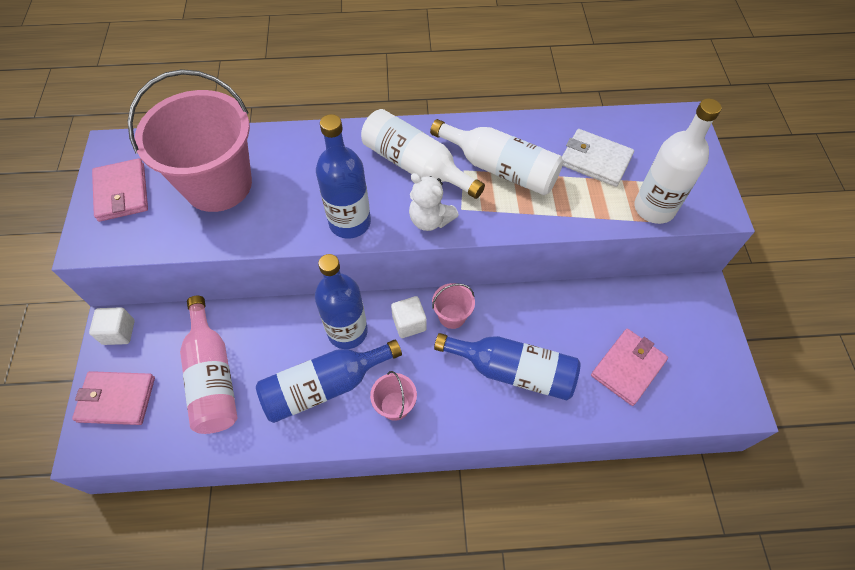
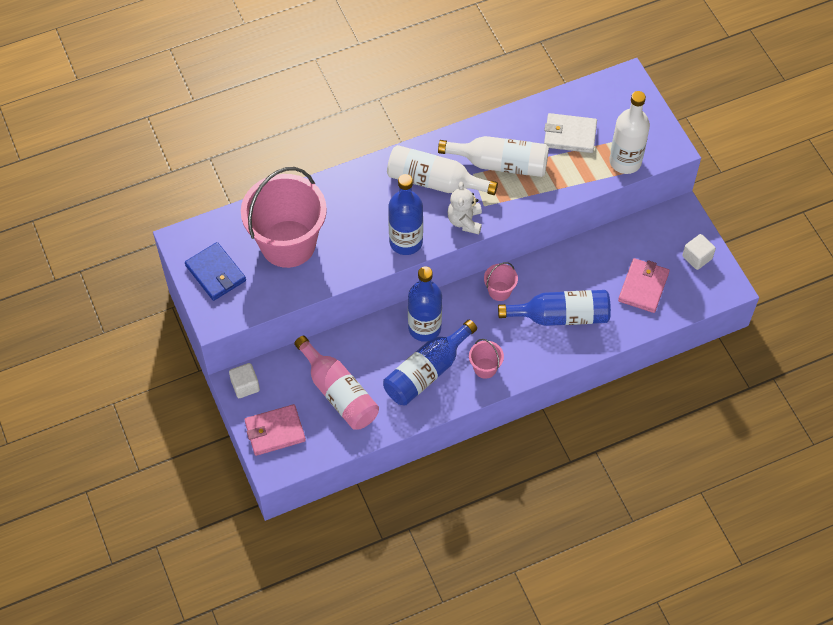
camera: 20 degrees left, 0 degrees up
(122, 192) = (215, 273): pink wallet -> blue wallet
(409, 323) = (469, 307): white cube -> white cube (697, 257)
(430, 220) = (465, 221): white teddy bear -> white teddy bear turned 75 degrees clockwise

